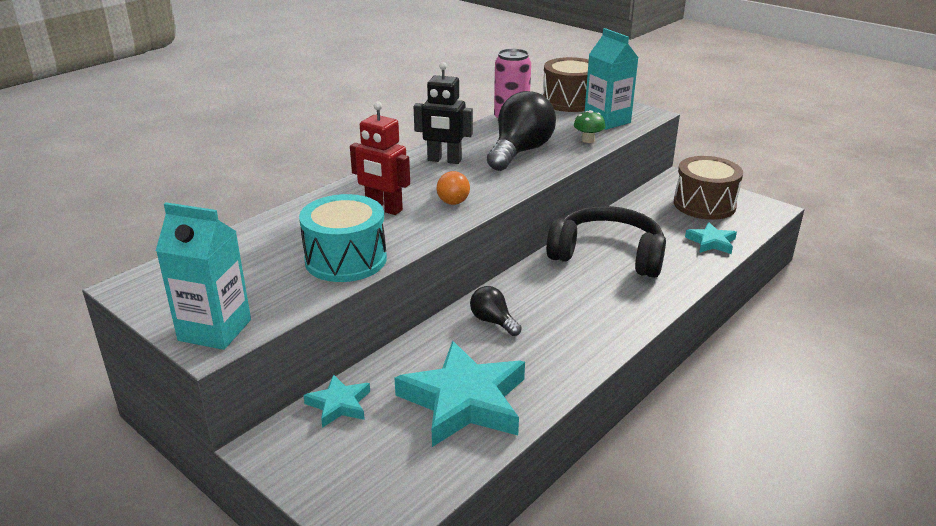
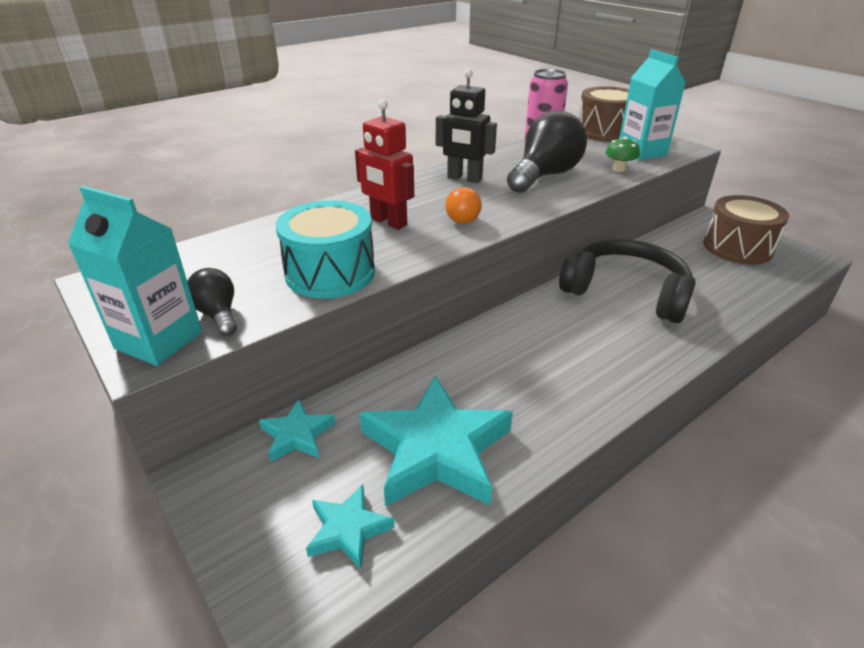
camera: 10 degrees right, 5 degrees up
(493, 321) = (488, 355): black light bulb -> black light bulb (218, 314)
(711, 242) = (744, 289): turquoise star -> turquoise star (348, 530)

